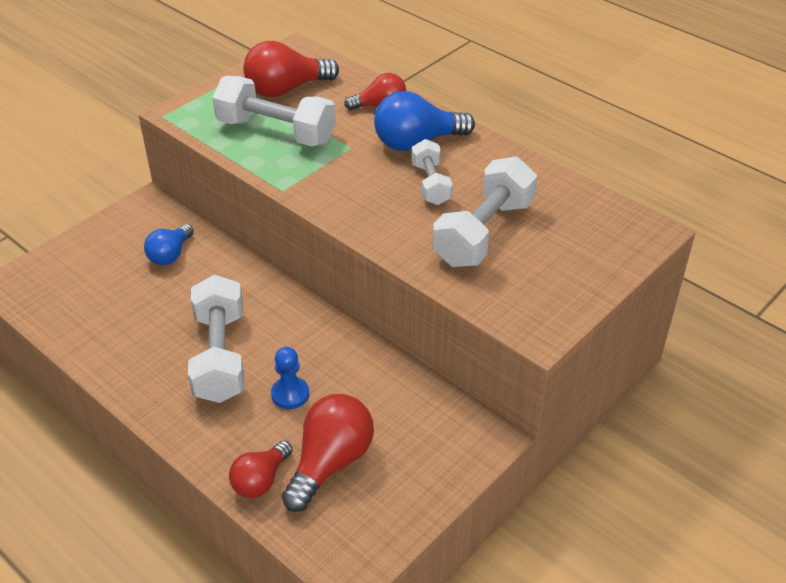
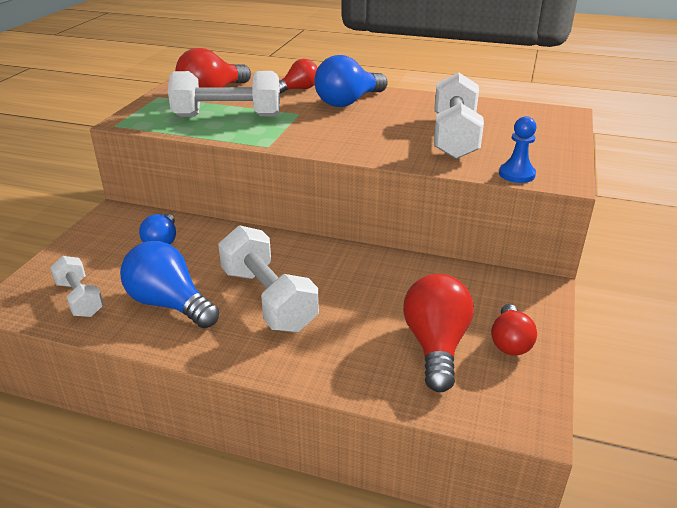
camera: 25 degrees left, 10 degrees down
(135, 331) = (169, 304): none -> blue light bulb
(261, 480) = (387, 380): red light bulb -> red light bulb (510, 342)
(290, 394) = (355, 308): blue pawn -> blue pawn (517, 174)
(430, 184) = (384, 120): white dumbbell -> white dumbbell (80, 299)

